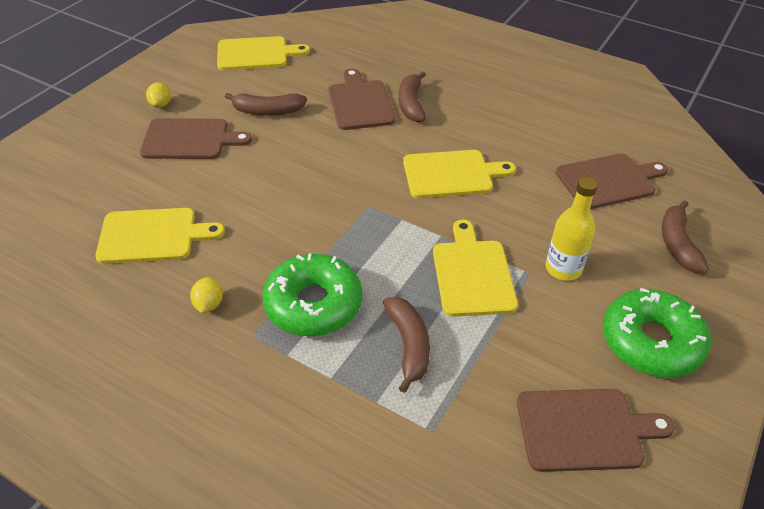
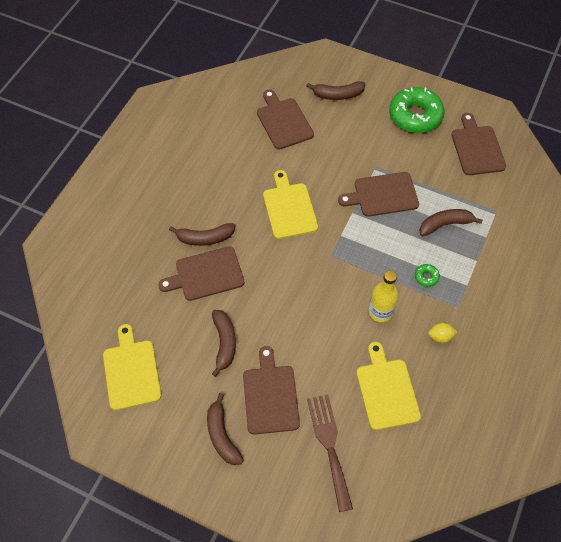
camera: 95 degrees left, 15 degrees up
(108, 179) = (329, 445): none -> brown fork
(161, 105) = (222, 435): yellow lemon -> brown banana
(313, 304) = (426, 277): green donut -> green donut, size x0.40
(472, 274) = (382, 195): yellow cutting board -> brown cutting board
(563, 269) = (369, 150): yellow bottle -> yellow bottle (380, 312)

